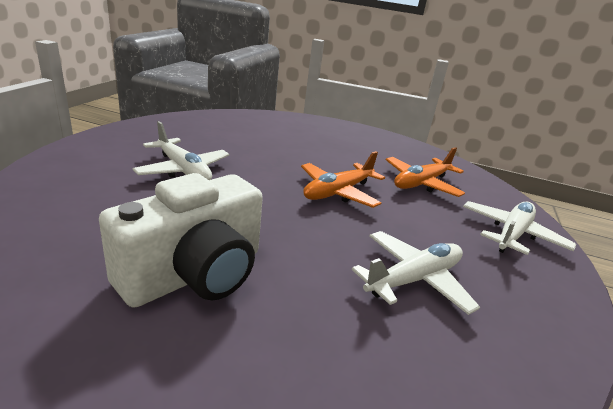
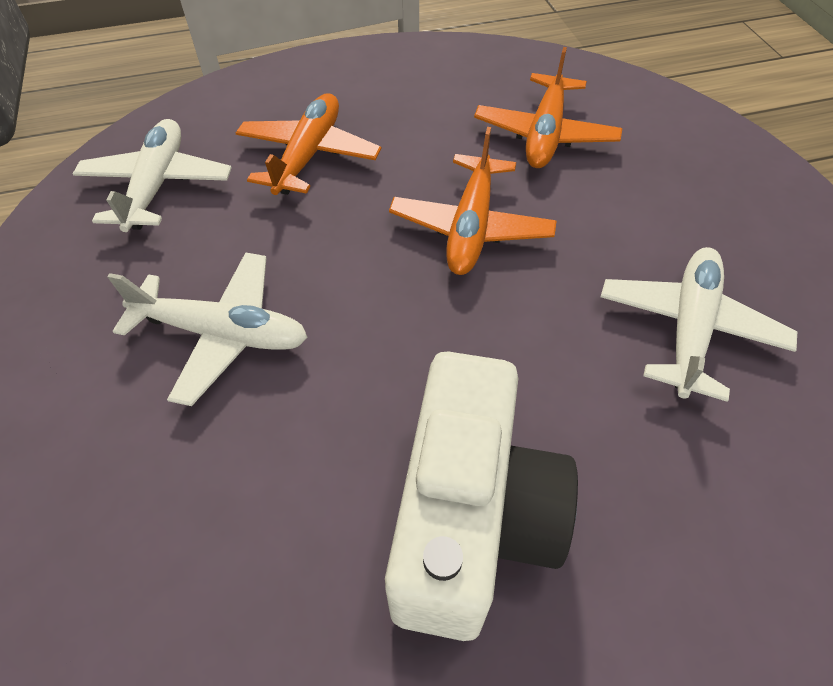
camera: 30 degrees left, 25 degrees up
(294, 144) = (309, 155): none -> orange plane
(512, 234) = (711, 169): white plane -> white plane (157, 185)

